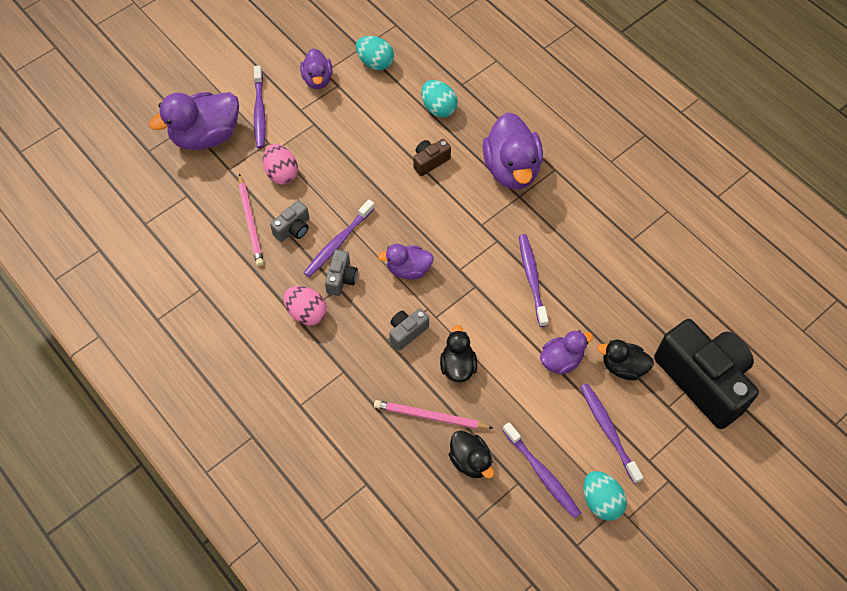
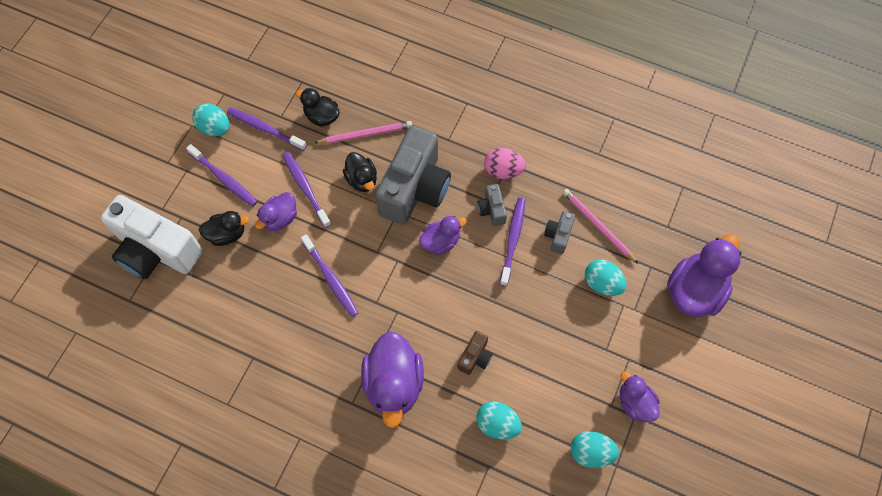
camera: 155 degrees right, 5 degrees up
(259, 111) = (665, 339): purple toothbrush -> purple toothbrush (306, 188)
(281, 173) = (602, 283): pink egg -> turquoise egg
(407, 332) = (415, 189): grey camera -> grey camera, size x2.33
(511, 169) = (394, 384): purple duck -> purple duck turned 150 degrees counterclockwise
(703, 380) = (156, 250): black camera -> white camera

